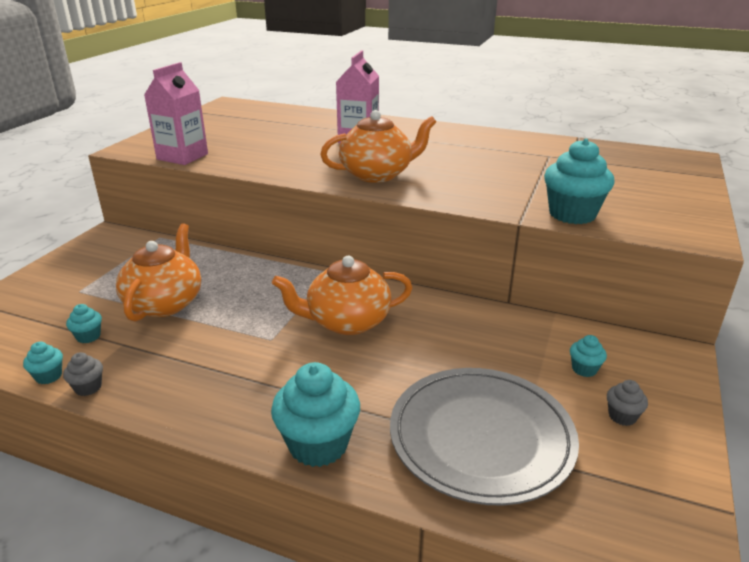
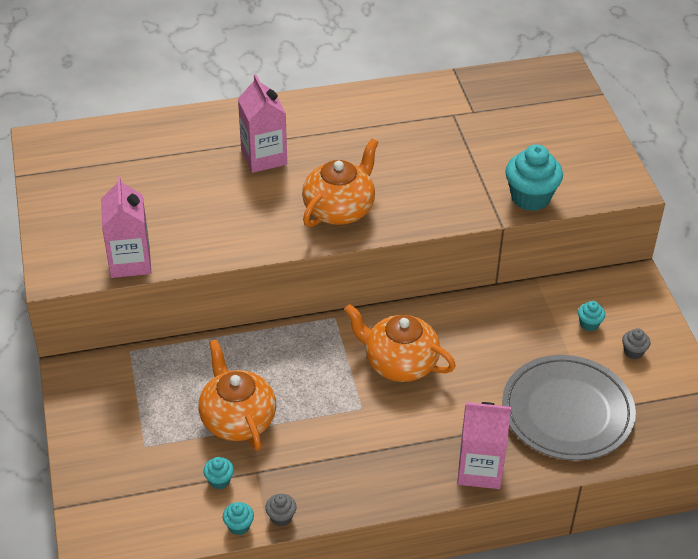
camera: 35 degrees left, 15 degrees up
(318, 444) = (479, 470): turquoise cupcake -> pink carton
(347, 321) = (399, 363): orange teapot -> orange teapot turned 75 degrees clockwise

